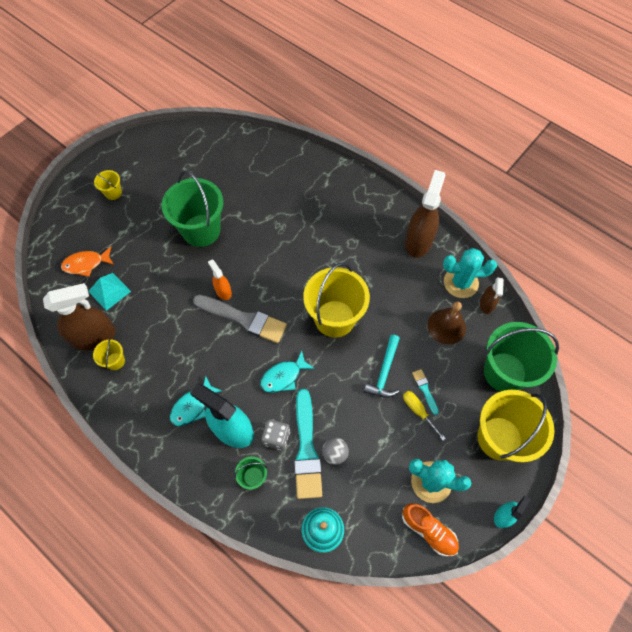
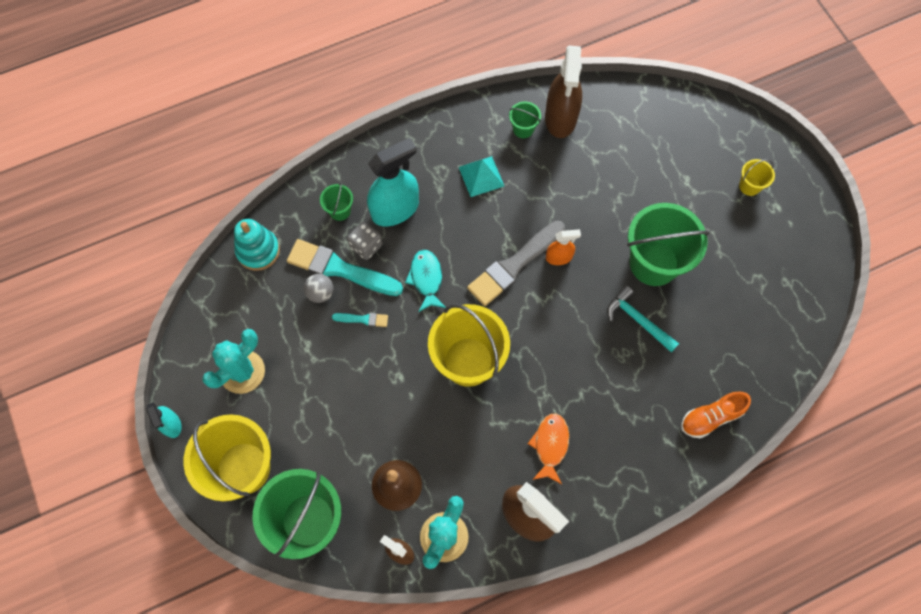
camera: 115 degrees right, 5 degrees up
(86, 264) = (656, 133): orange fish -> orange fish (550, 445)
(109, 291) = (611, 146): turquoise pyramid -> turquoise pyramid (481, 176)
(115, 361) = (523, 129): yellow bucket -> green bucket
(193, 406) = (438, 183): turquoise fish -> none
(384, 372) = (378, 384): turquoise hammer -> turquoise hammer (638, 320)
(418, 411) = (317, 397): yellow screwdriver -> none
(425, 389) = (336, 417): turquoise brush -> turquoise brush (363, 319)
(428, 530) = (202, 345): orange shoe -> orange shoe (711, 417)

